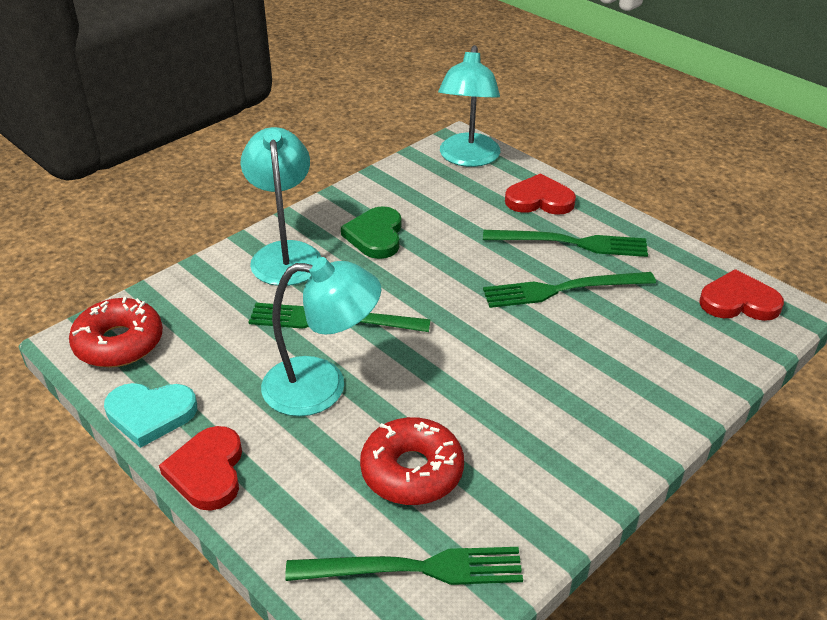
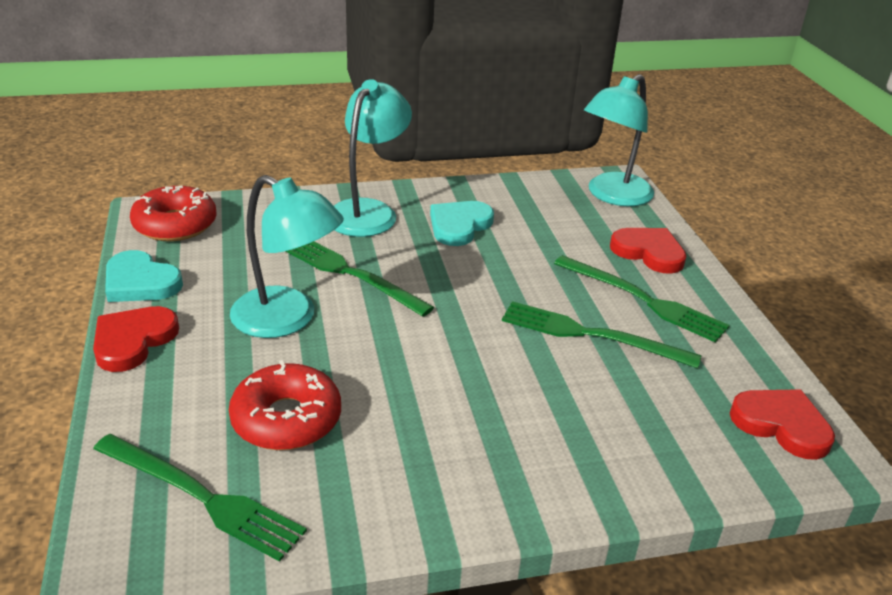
camera: 30 degrees right, 5 degrees down
(375, 236) = (459, 226): green heart -> turquoise heart

